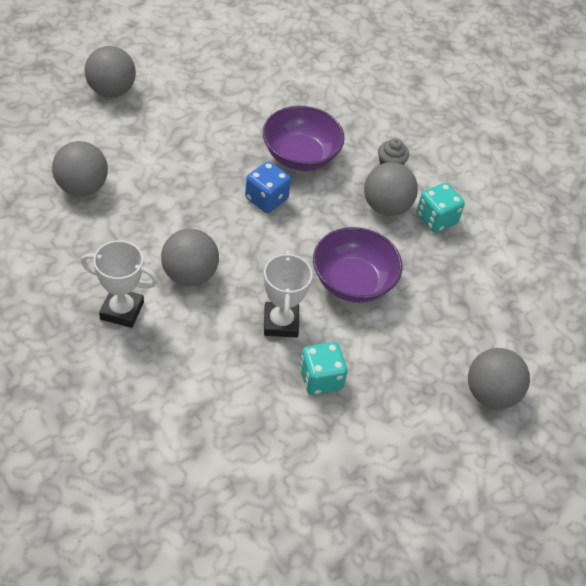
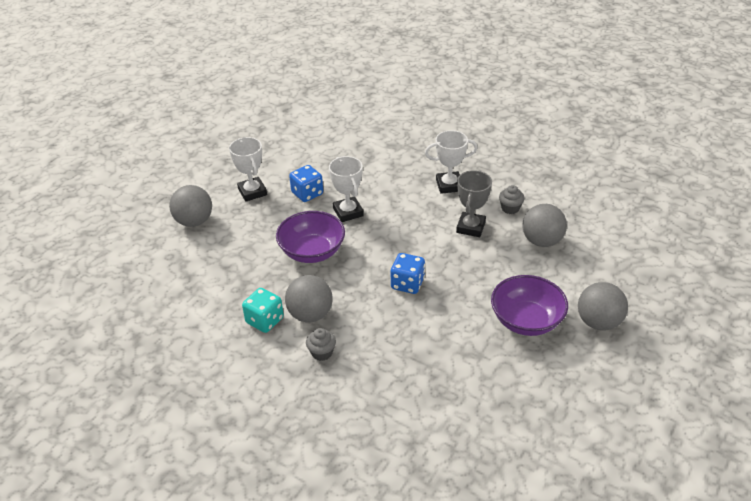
camera: 165 degrees right, 10 degrees down
(76, 243) = (510, 208): none -> grey cupcake
(146, 237) = (470, 227): none -> grey trophy
(189, 275) = (424, 217): grey ball -> none
(300, 156) = (403, 329): purple bowl -> purple bowl (526, 321)
(320, 379) = (307, 193): turquoise dice -> blue dice
(397, 416) = (252, 192): none -> white trophy

